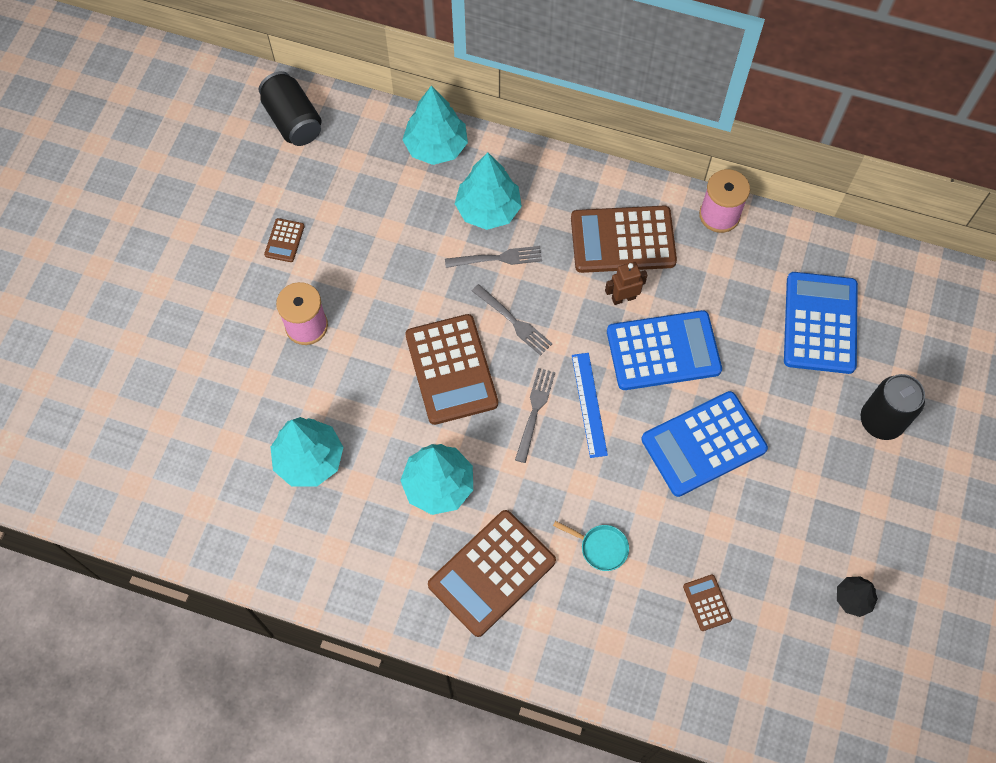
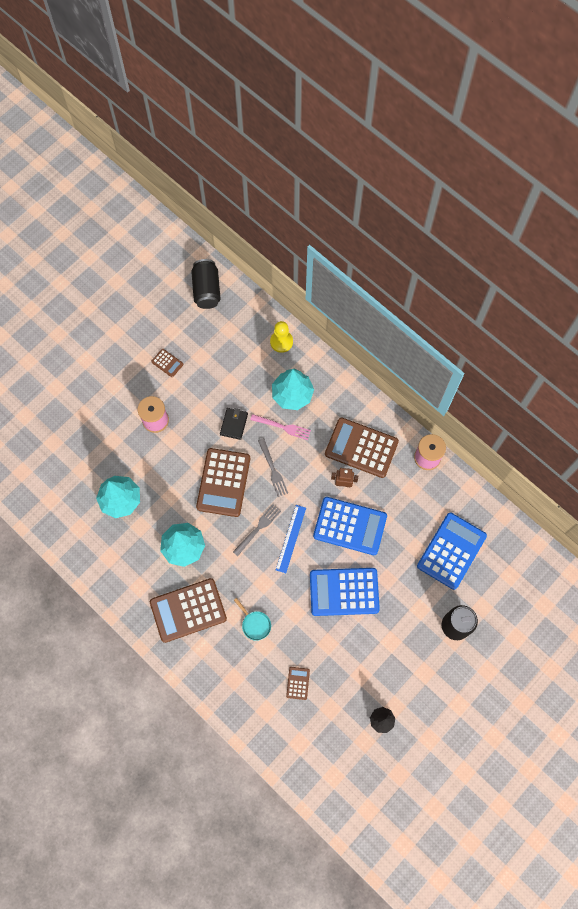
camera: 25 degrees right, 5 degrees up
(284, 240) = (167, 363): brown calculator -> brown calculator turned 90 degrees counterclockwise
(425, 283) = (234, 424): none -> black wallet
(436, 146) = (281, 342): turquoise tree -> yellow pawn
(498, 258) = (283, 427): grey fork -> pink fork

